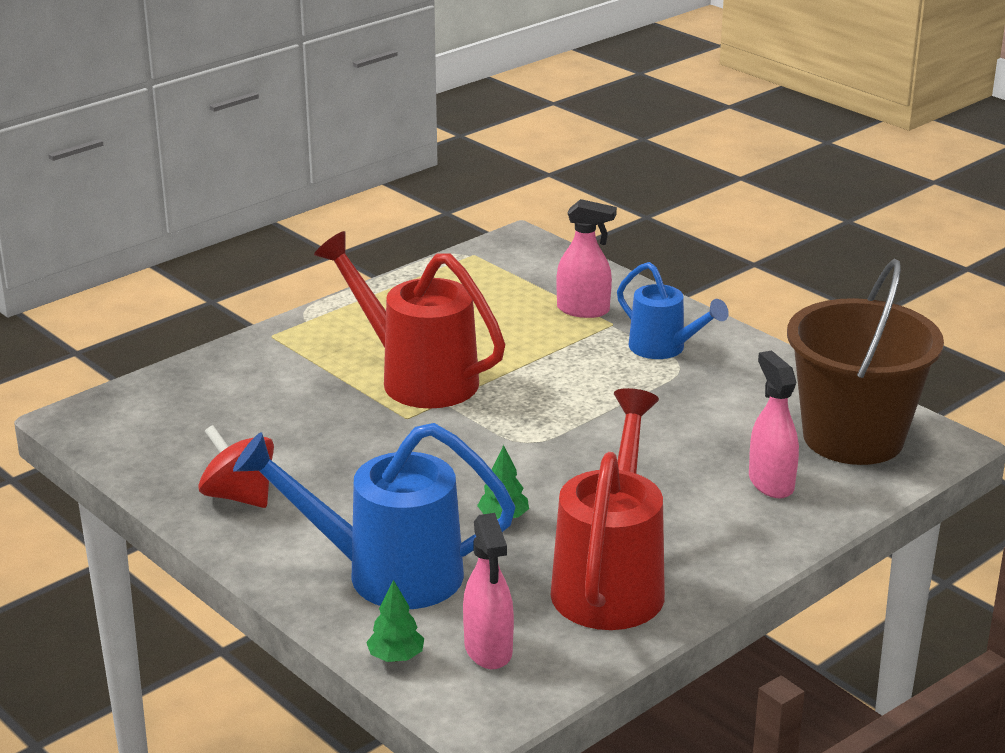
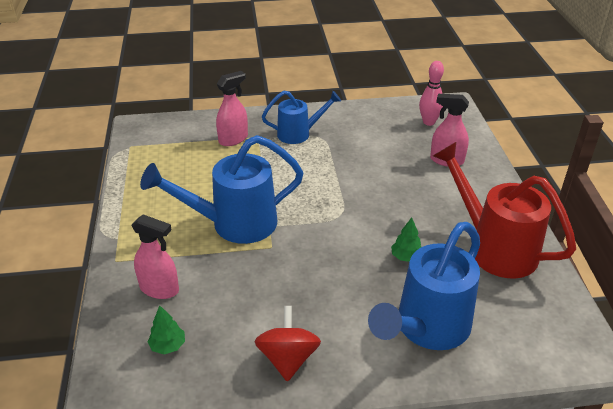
camera: 55 degrees left, 10 degrees up
(239, 496) = (288, 358): red spinning top -> red spinning top turned 105 degrees clockwise
(396, 657) = (514, 362): green tree -> green tree (168, 346)
(418, 378) = (234, 224): red watering can -> blue watering can
(488, 650) = (529, 321): pink spray bottle -> pink spray bottle (159, 289)
(853, 437) = (429, 122): brown bucket -> pink bowling pin

